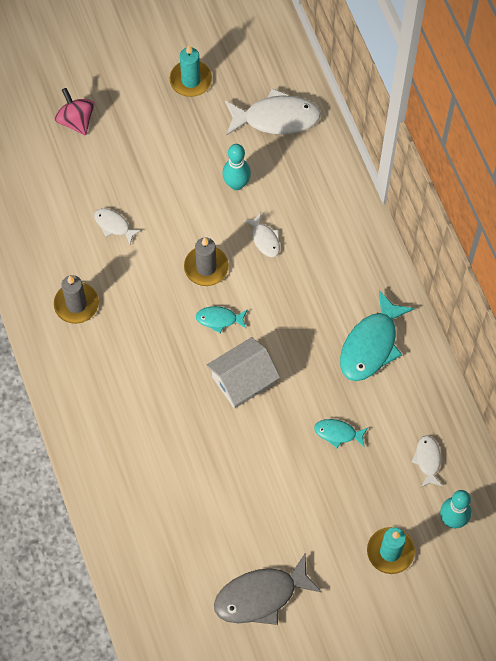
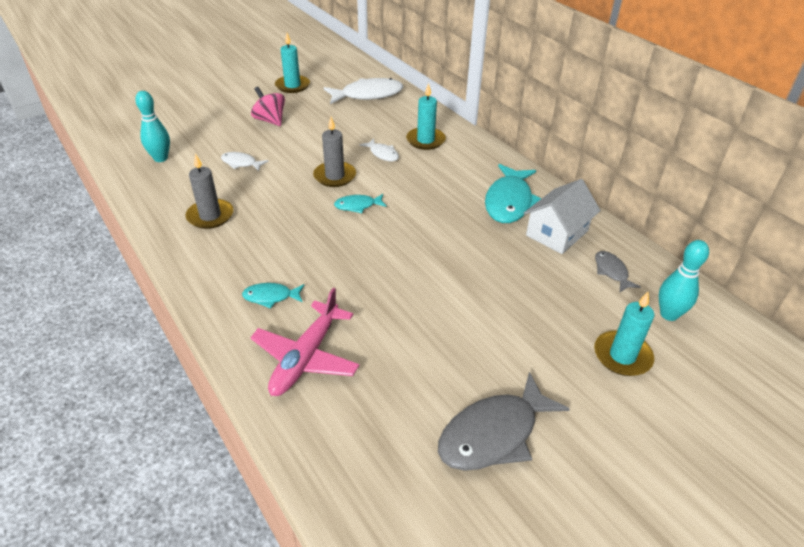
camera: 15 degrees left, 25 degrees down
(76, 120) = (198, 113): pink spinning top -> pink spinning top (270, 120)
(138, 494) = (306, 357): none -> pink plane
(236, 184) = (347, 129): turquoise bowling pin -> turquoise bowling pin (161, 158)
(243, 380) = (396, 243): white house -> white house (557, 233)
(318, 224) = (425, 140): none -> turquoise candle
(338, 433) = (510, 266): turquoise fish -> turquoise fish (271, 297)
(427, 460) = (611, 272): white fish -> grey fish

